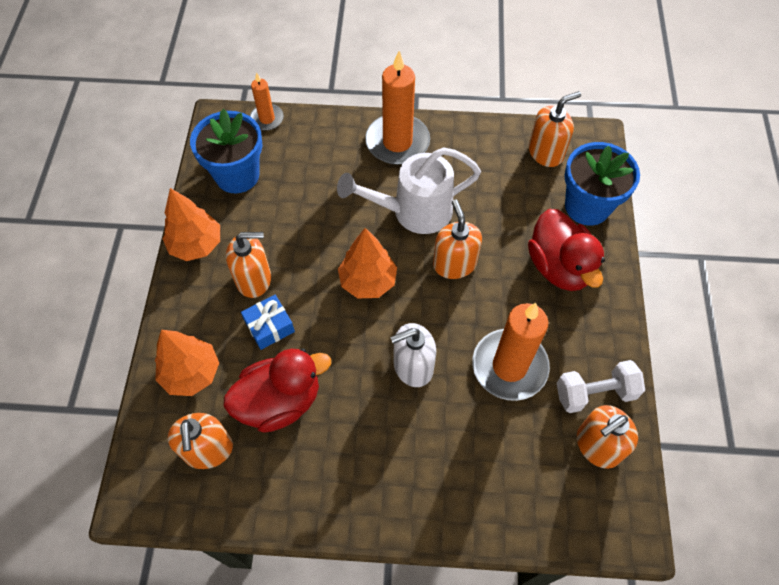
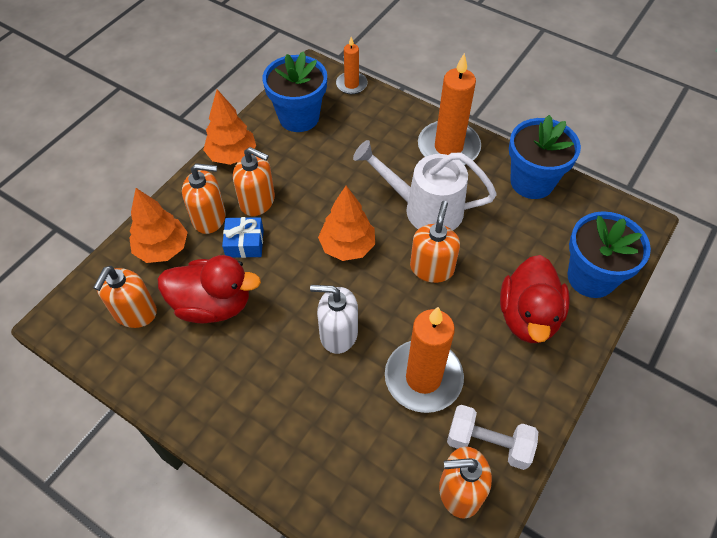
camera: 30 degrees right, 5 degrees down
(489, 142) = (532, 182): none -> blue flower pot
(546, 152) = (581, 213): orange soap dispenser -> orange soap dispenser (209, 218)

